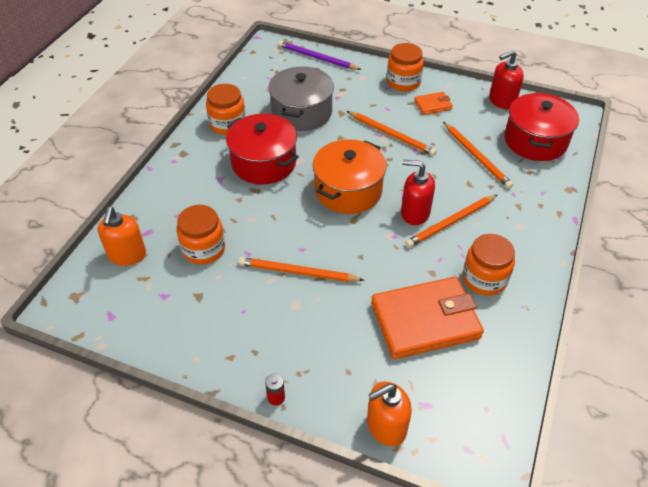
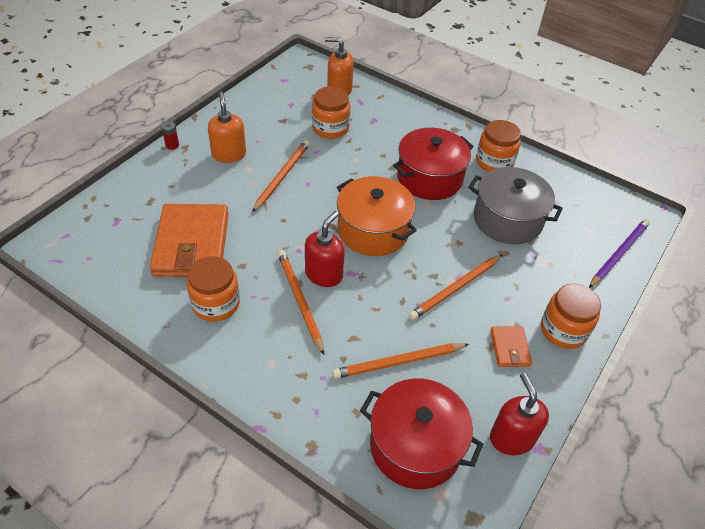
camera: 100 degrees right, 0 degrees up
(386, 426) = (113, 195): orange soap dispenser -> orange soap dispenser (229, 154)

